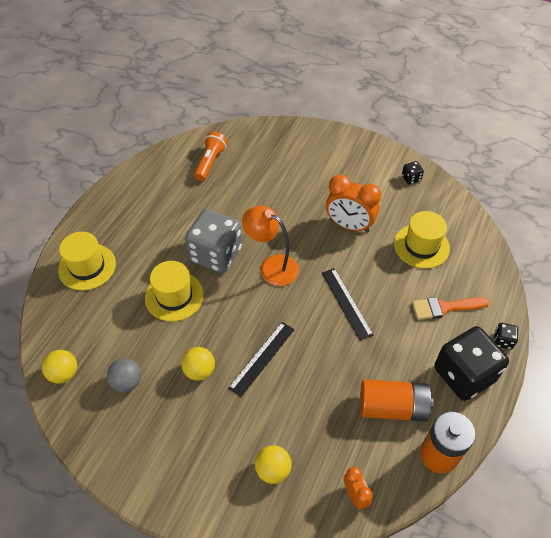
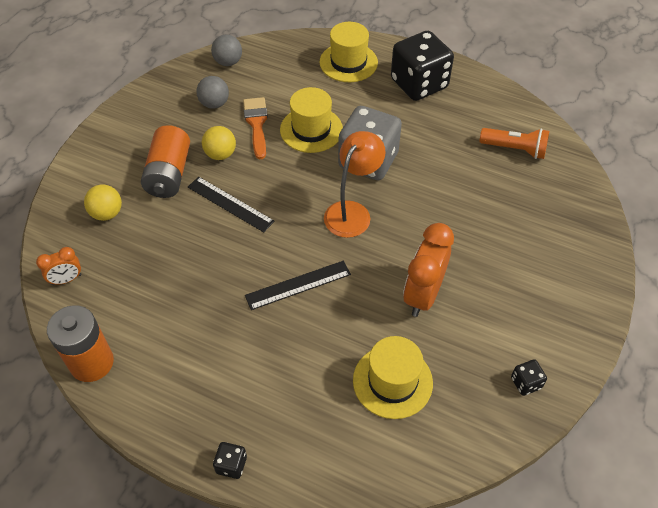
camera: 90 degrees right, 0 degrees up
(64, 373) = (228, 62): yellow ball -> grey ball
(392, 407) = (155, 322): orange battery -> orange battery (169, 174)
(444, 307) = (287, 397): orange brush -> orange brush (256, 124)
(464, 374) = (187, 406): black dice -> black dice (419, 84)

